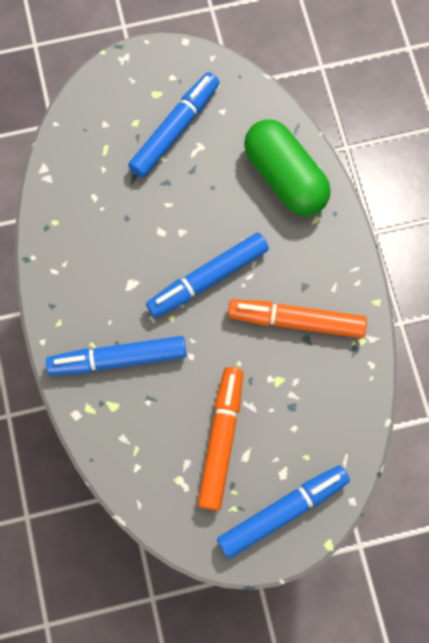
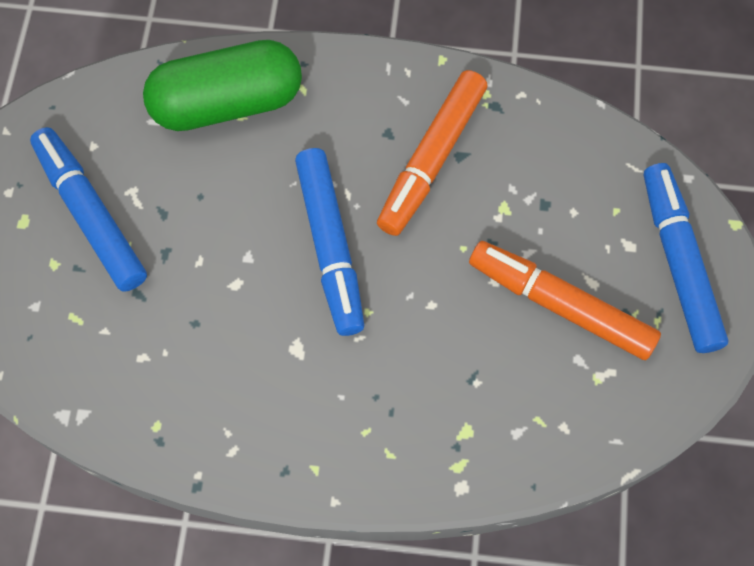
camera: 70 degrees left, 5 degrees down
(118, 359) = (400, 402): blue marker -> none

